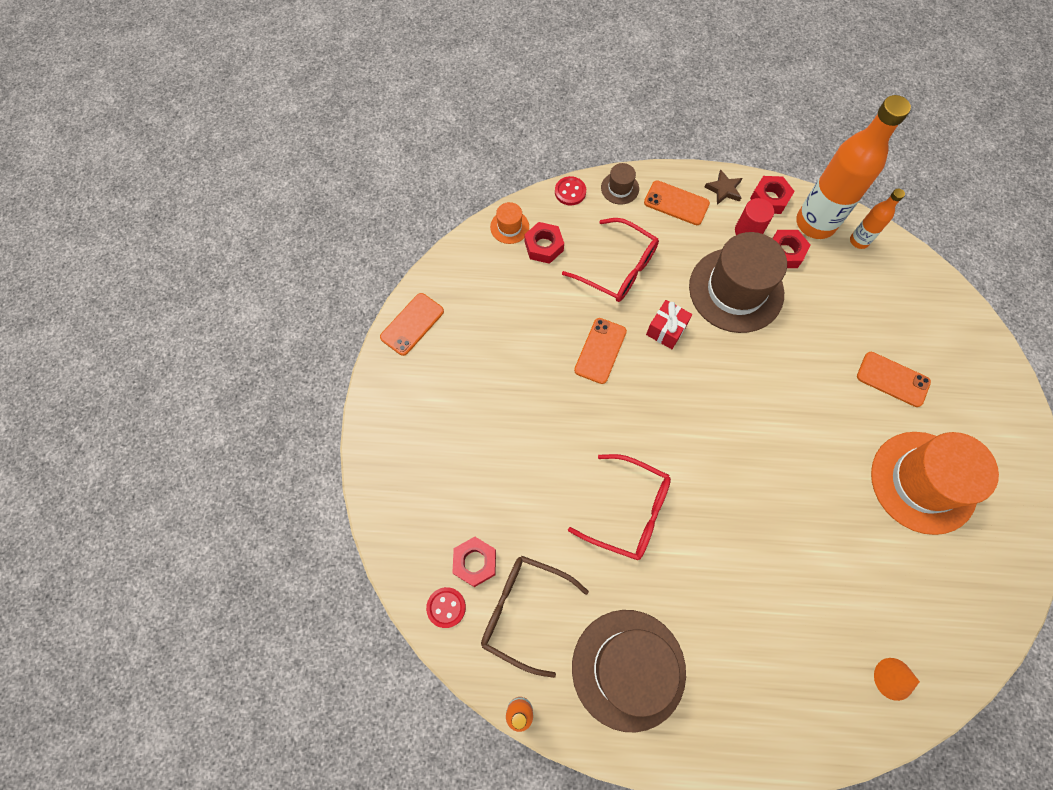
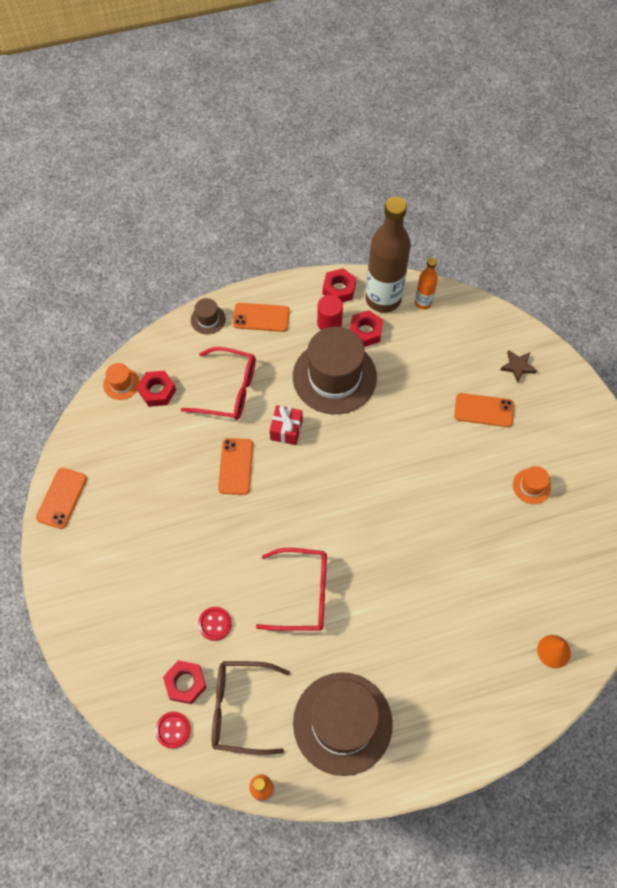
camera: 20 degrees left, 5 degrees down
(570, 192) = (165, 336): red button -> red button (215, 624)
(724, 189) = (298, 293): brown star -> brown star (517, 367)
(815, 223) = (383, 299): orange bottle -> brown bottle
(923, 482) = (531, 486): orange hat -> orange hat, size x0.43

